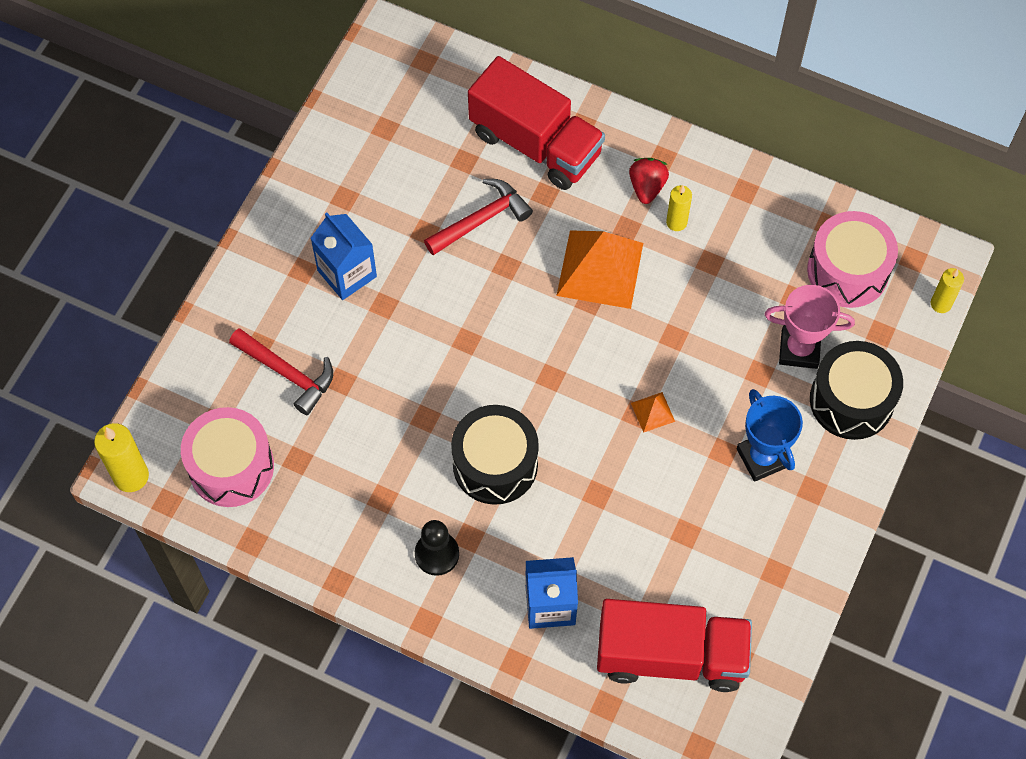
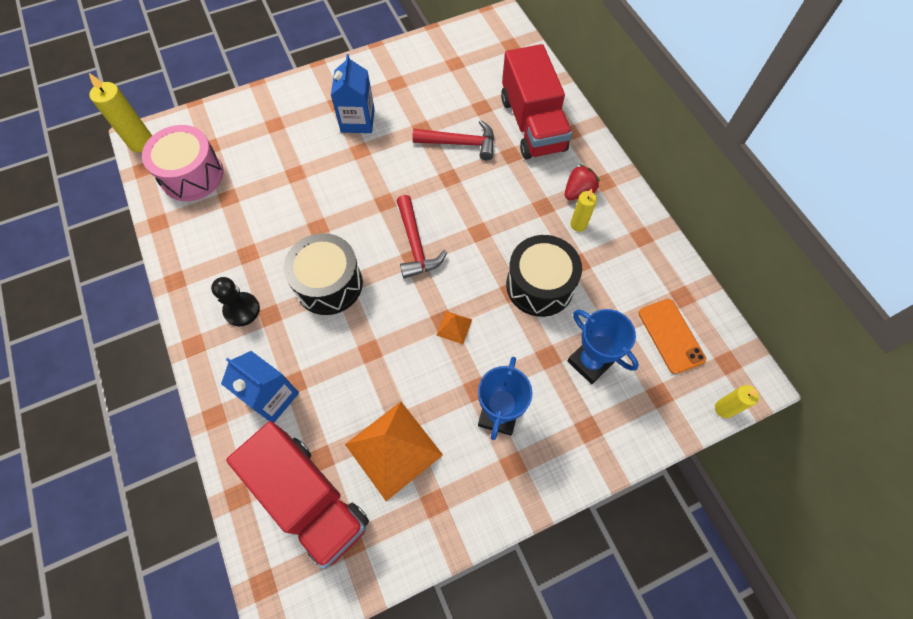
camera: 40 degrees right, 0 degrees up
(287, 373) = (272, 149): red hammer -> red hammer (415, 244)
(600, 269) = (503, 218): orange pyramid -> orange pyramid (393, 449)
(799, 349) = (590, 362): pink trophy -> blue trophy
(847, 271) = (671, 336): pink drum -> orange phone
(851, 400) = (597, 425): black drum -> black drum (540, 285)

